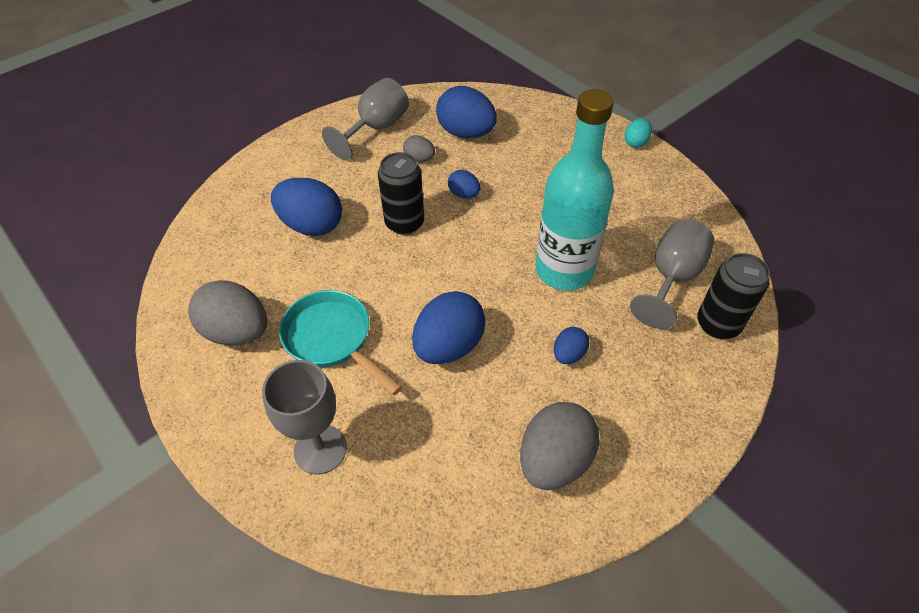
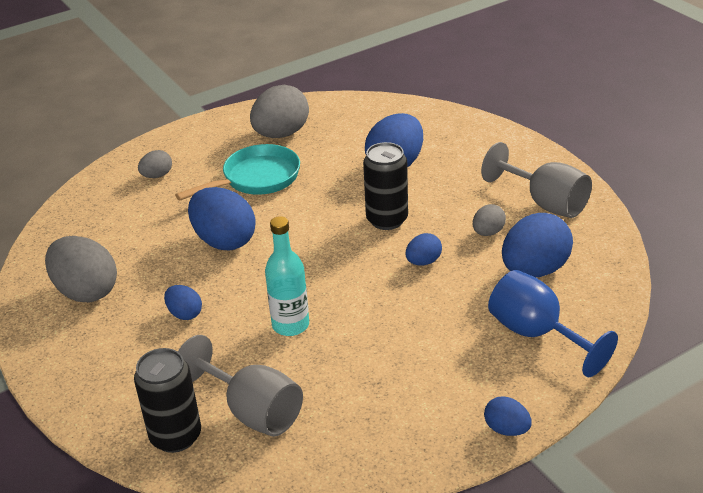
camera: 100 degrees right, 15 degrees down
(320, 449) = (157, 176): grey goblet -> grey egg
(539, 131) = (537, 334): none -> blue goblet
(564, 270) = (290, 325): turquoise bottle -> turquoise bottle, size x0.58
(635, 142) = (506, 429): turquoise egg -> blue egg

